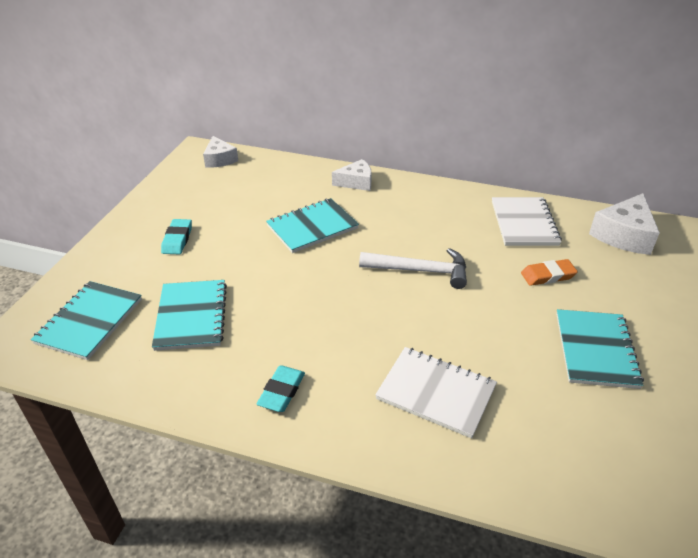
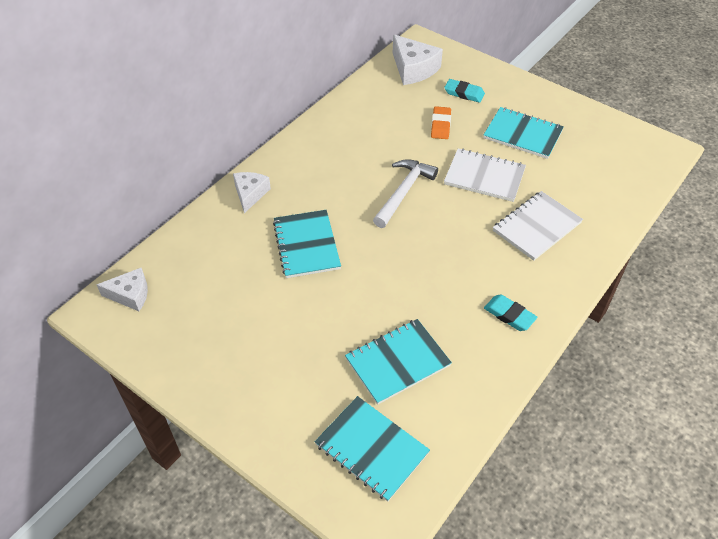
camera: 70 degrees left, 10 degrees up
(177, 239) = (270, 357): turquoise eraser -> turquoise eraser (464, 93)
(191, 316) = (397, 362): turquoise notebook -> turquoise notebook turned 45 degrees counterclockwise
(524, 223) = (372, 112): white notebook -> white notebook (484, 176)

